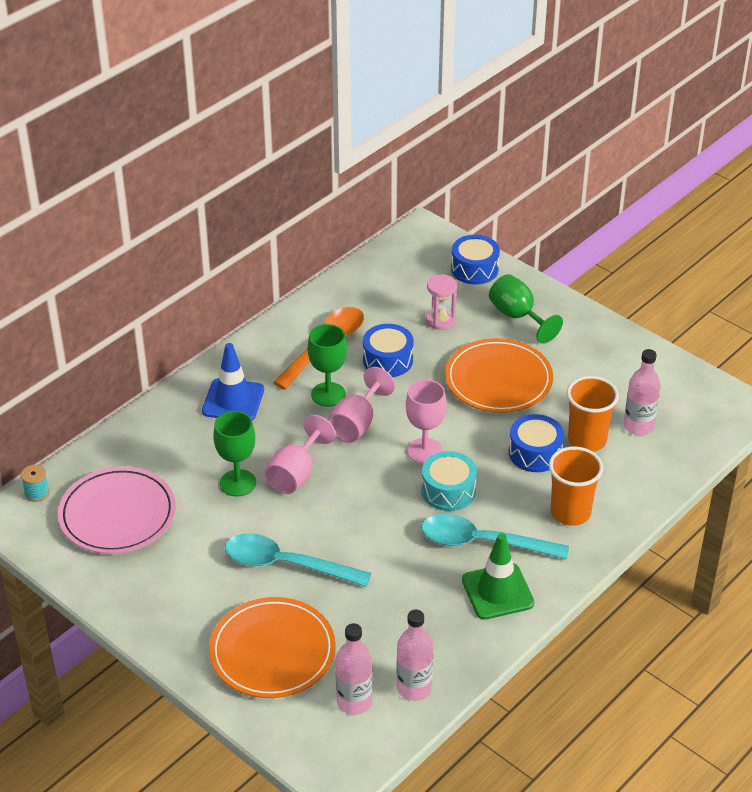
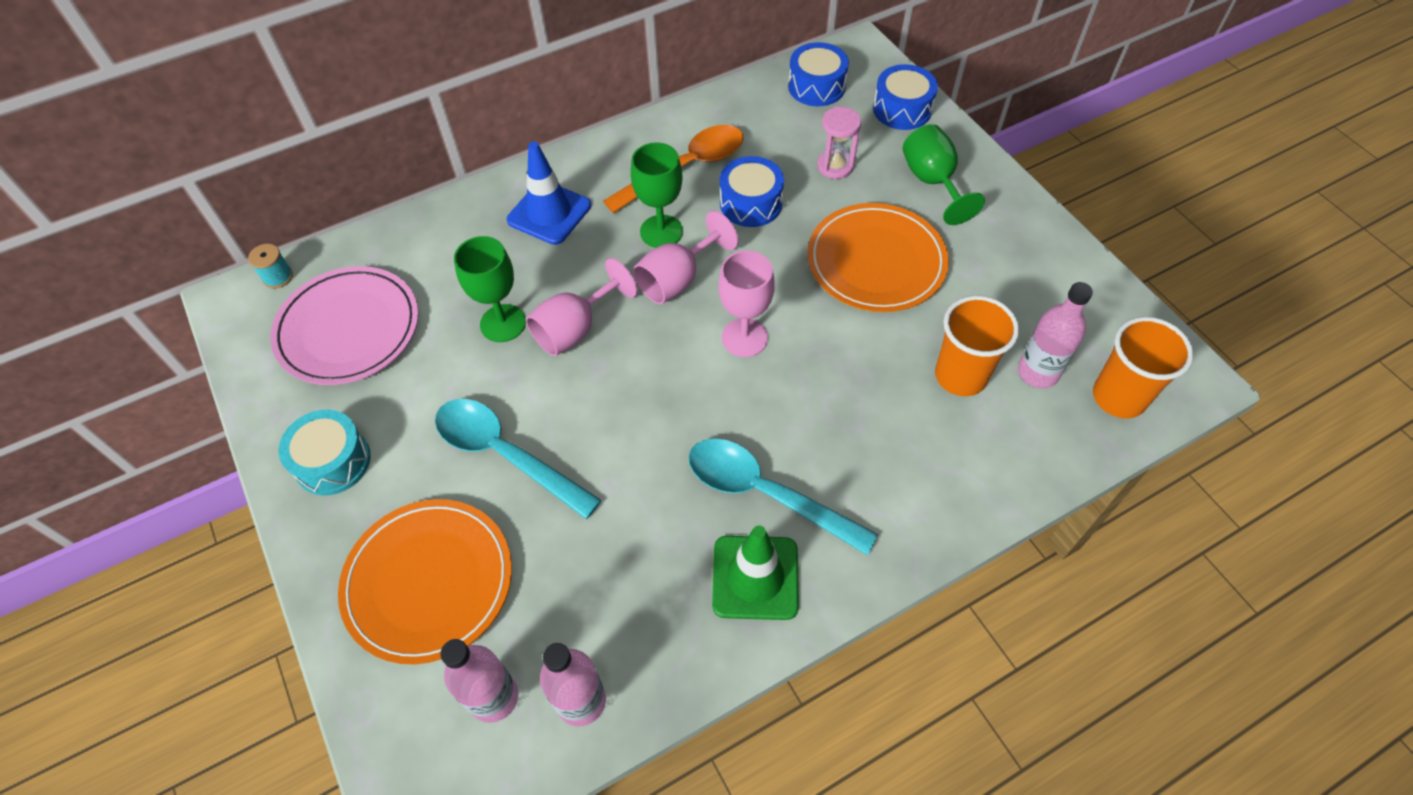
camera: 20 degrees right, 15 degrees up
(448, 491) = (751, 403): turquoise drum -> turquoise drum (333, 461)
(535, 453) = (885, 377): blue drum -> blue drum (816, 86)
(570, 512) = (900, 480): orange cup -> orange cup (1118, 397)

